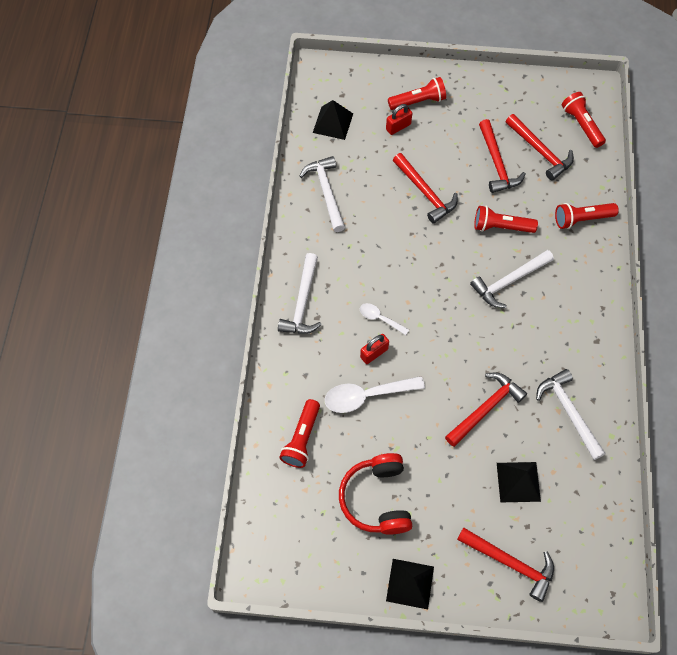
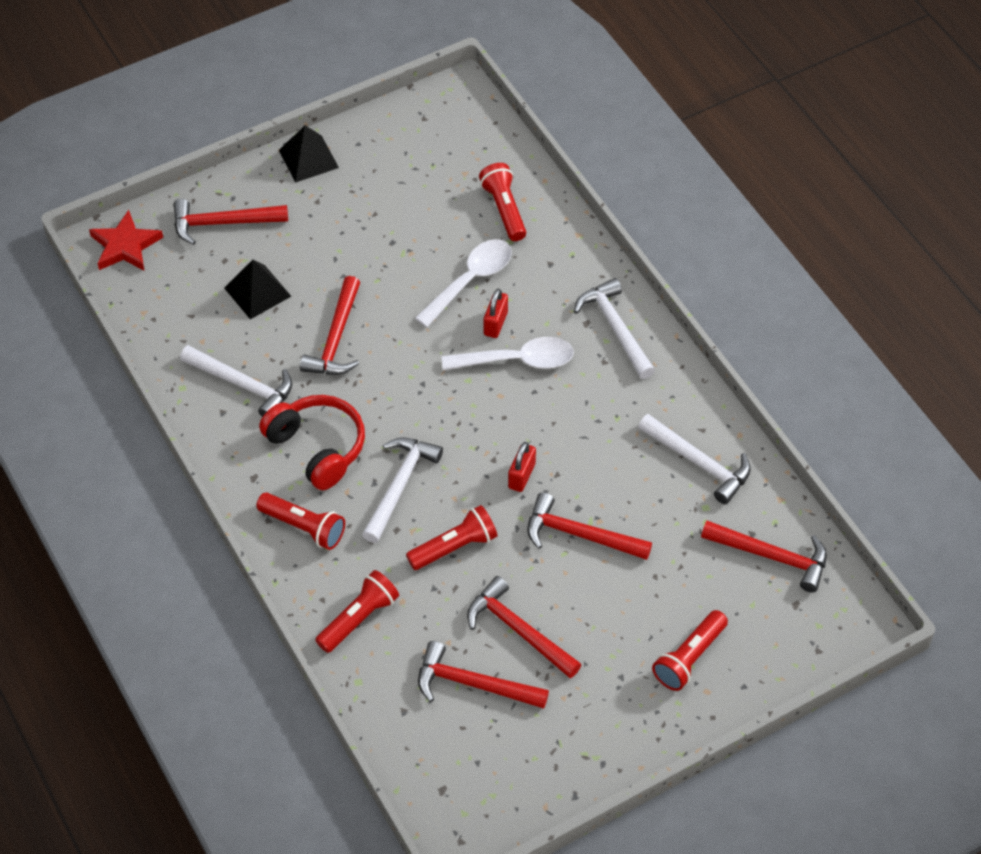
camera: 145 degrees right, 10 degrees down
(333, 123) = (772, 557): black pyramid -> red hammer
(377, 498) = (389, 203): red headphones -> red headphones (317, 448)
(380, 318) = (517, 361): white spoon -> white spoon, size x1.80
(398, 127) = (685, 603): red padlock -> red padlock (521, 476)
(581, 125) = (443, 762): red flashlight -> red flashlight (304, 527)
(596, 590) = (125, 246): none -> red star

